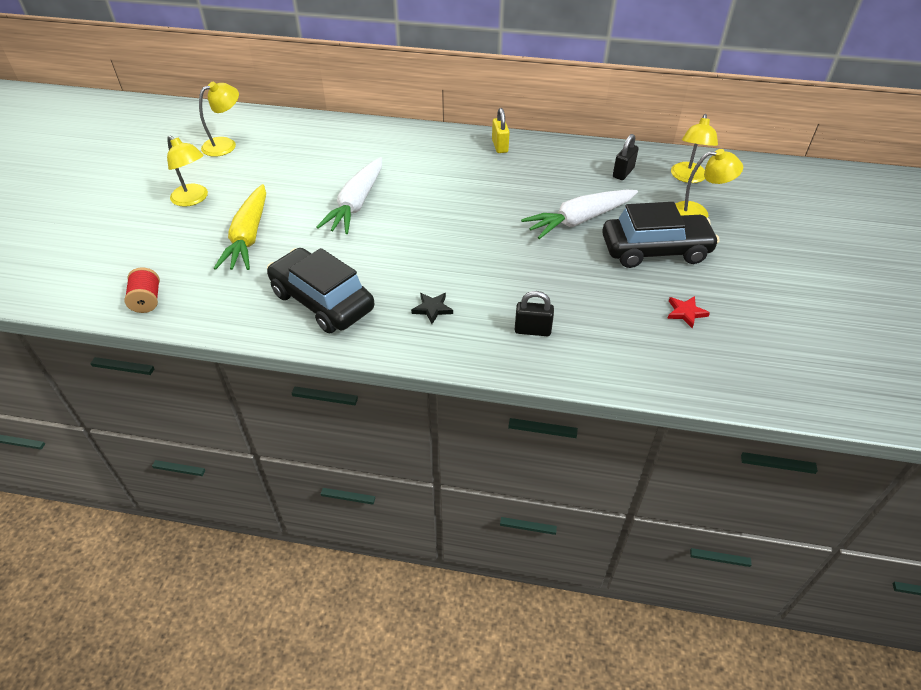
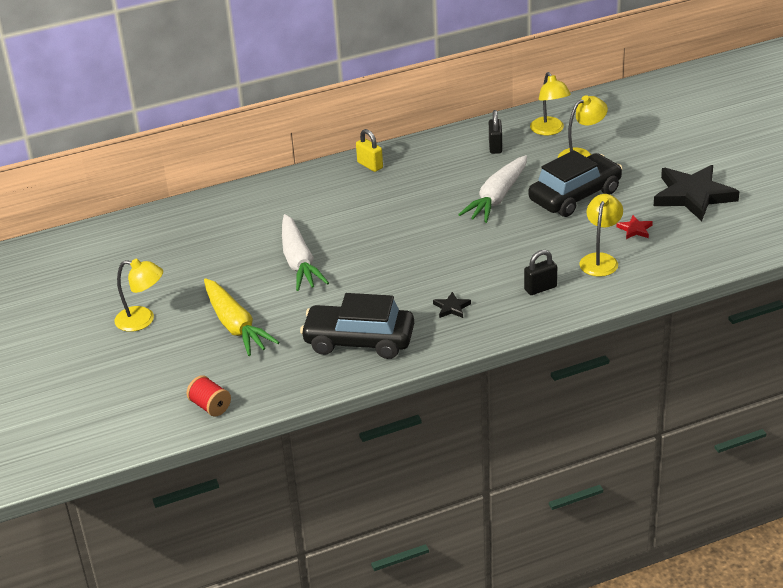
camera: 30 degrees left, 10 degrees down
(225, 144) = (109, 265): yellow lamp -> yellow lamp (600, 260)
(781, 304) = (693, 196): none -> black star

